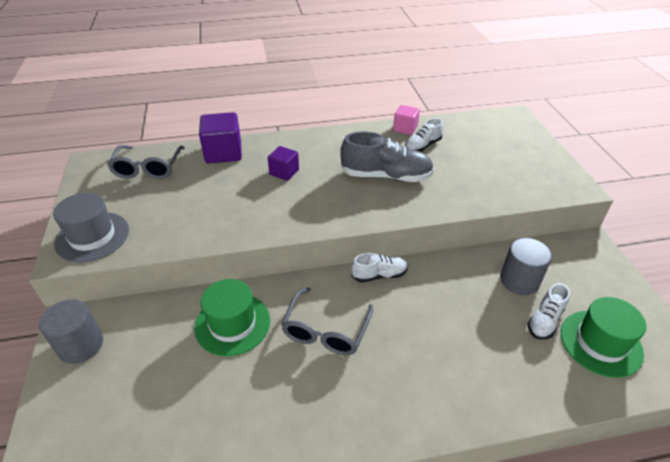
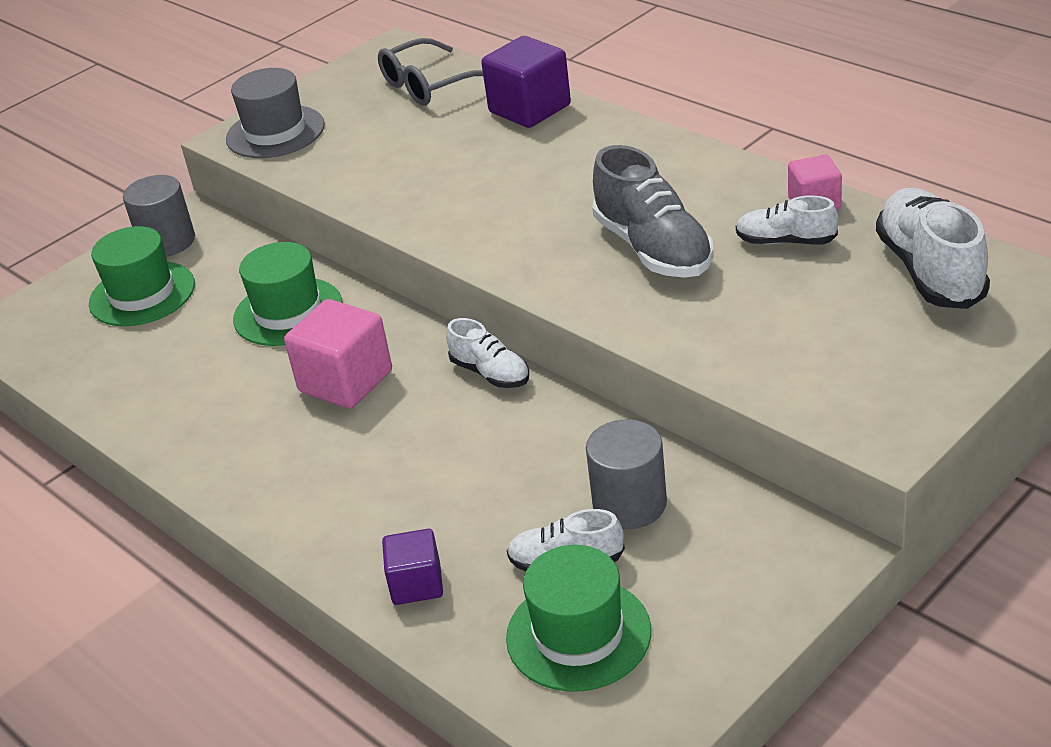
camera: 60 degrees right, 5 degrees down
(117, 385) = (142, 294): none -> green hat
(284, 172) = (548, 171): purple cube -> purple cube (416, 584)
(326, 331) = (345, 381): grey glasses -> pink cube
(479, 129) = (930, 270): none -> white shoe

